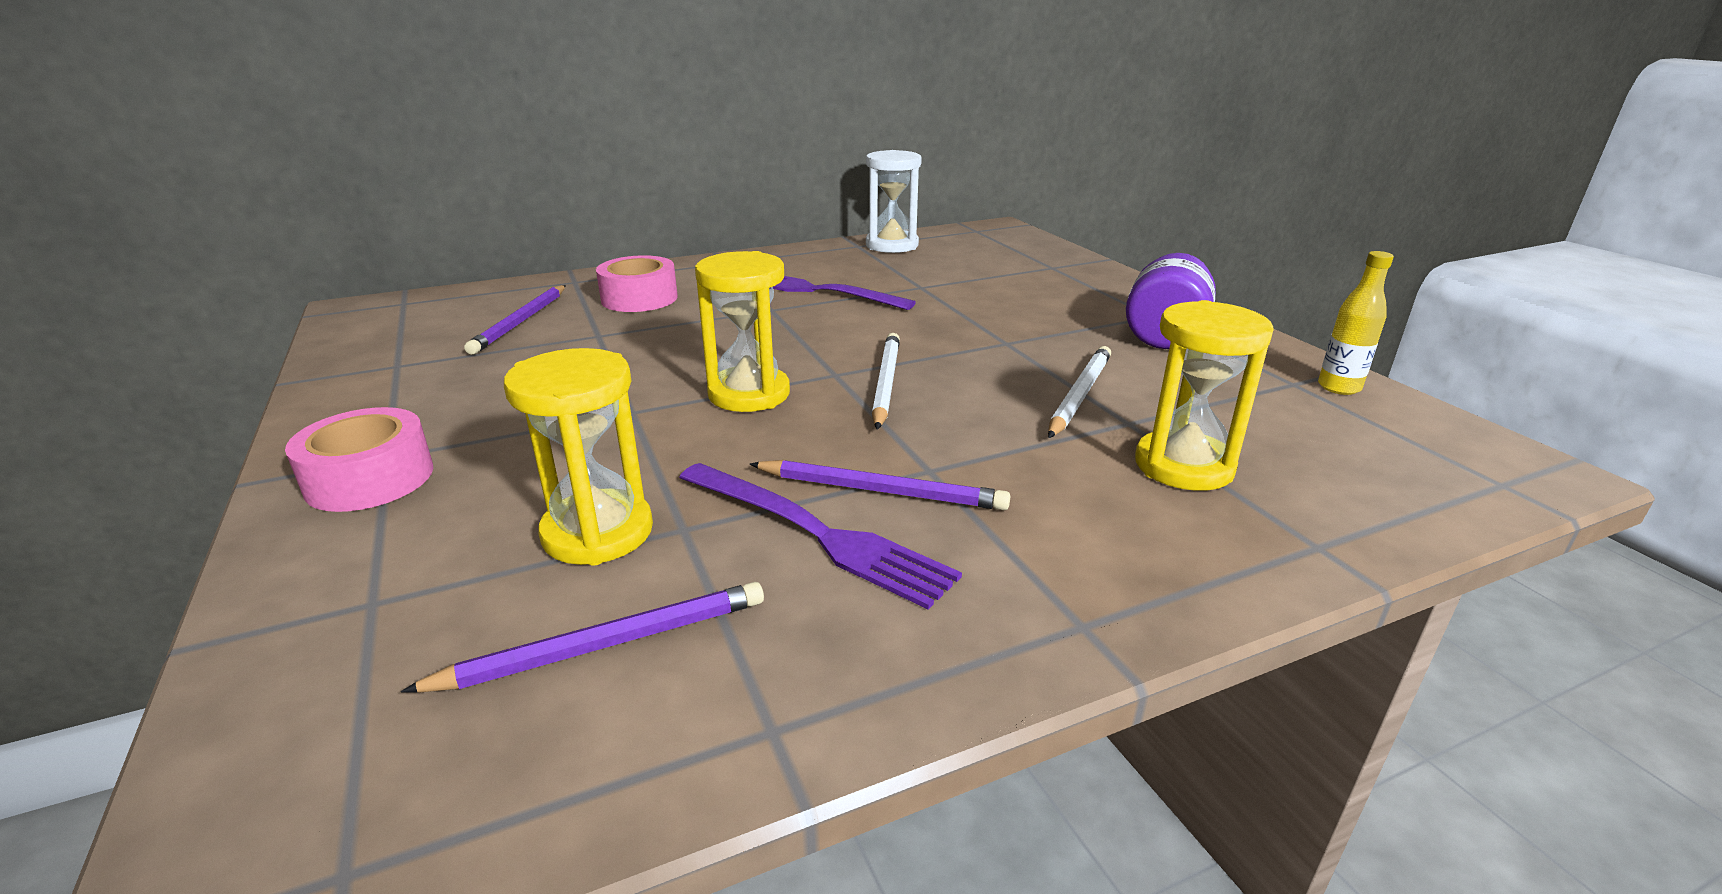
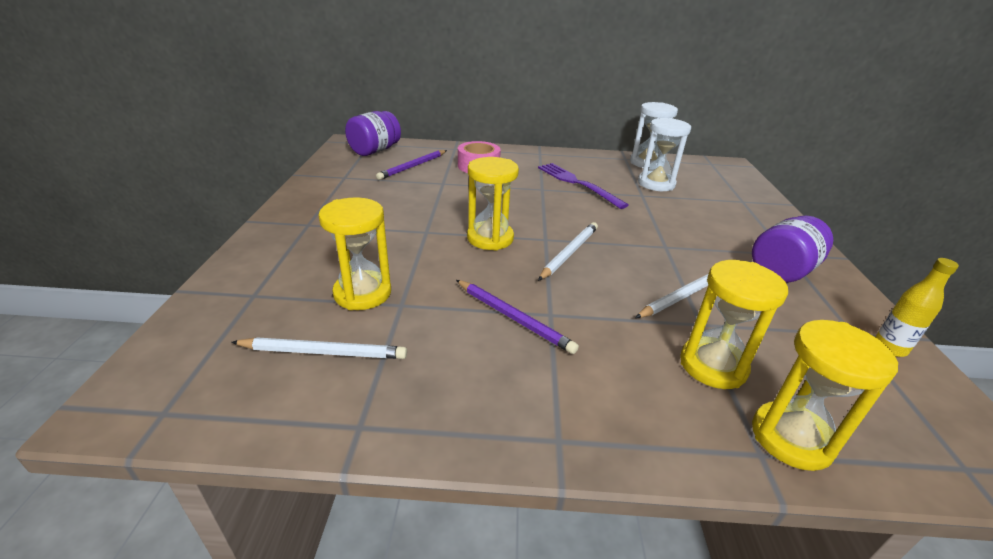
camera: 25 degrees right, 5 degrees up
(370, 479) = (293, 234): pink tape -> none
(424, 312) = (375, 151): none -> purple jar
(604, 645) = (323, 352): purple pencil -> white pencil
(815, 533) = (460, 330): purple fork -> none
(927, 269) = (656, 184): none -> white hourglass
(1332, 516) = (791, 438): none -> yellow hourglass

